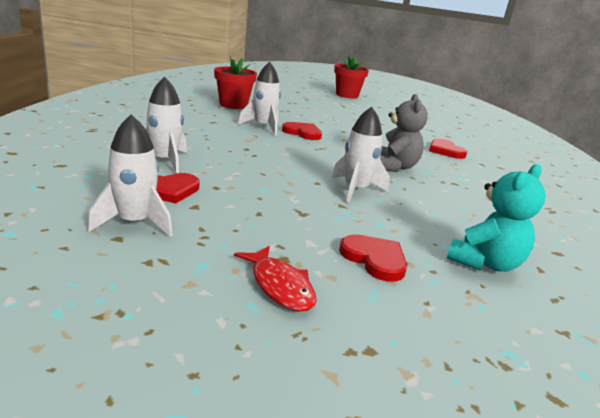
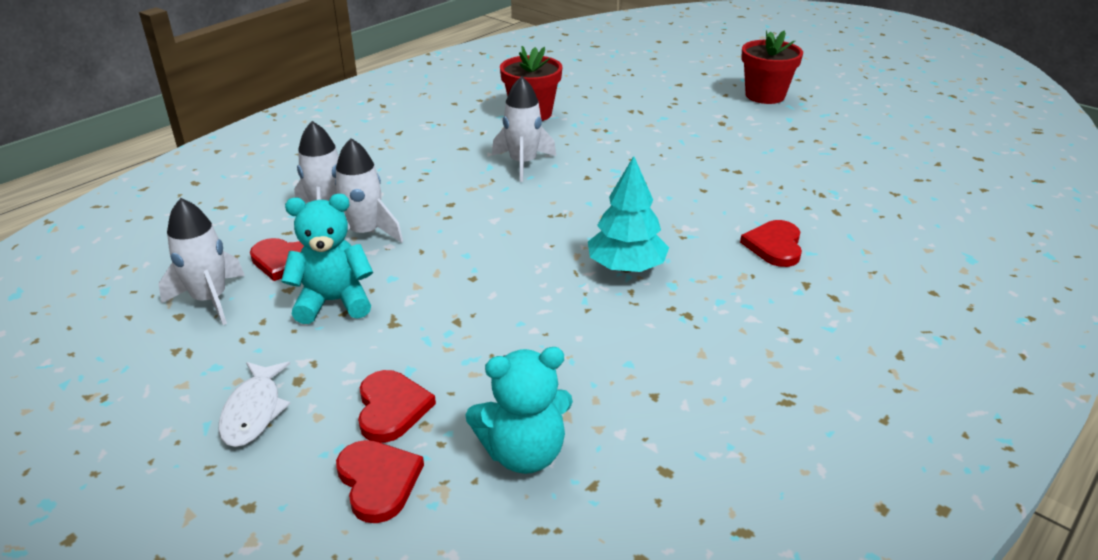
camera: 35 degrees right, 10 degrees up
(243, 208) = (334, 302): none -> turquoise teddy bear
(280, 286) = (254, 411): red fish -> white fish
(303, 133) = (569, 181): red heart -> red heart (378, 481)
(355, 190) = (508, 299): white rocket -> white rocket (365, 233)
(394, 167) = (626, 267): grey teddy bear -> turquoise tree

